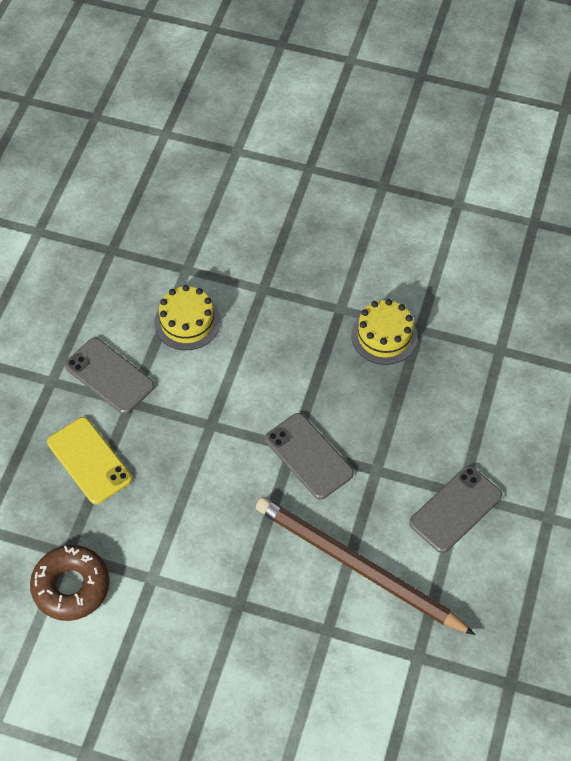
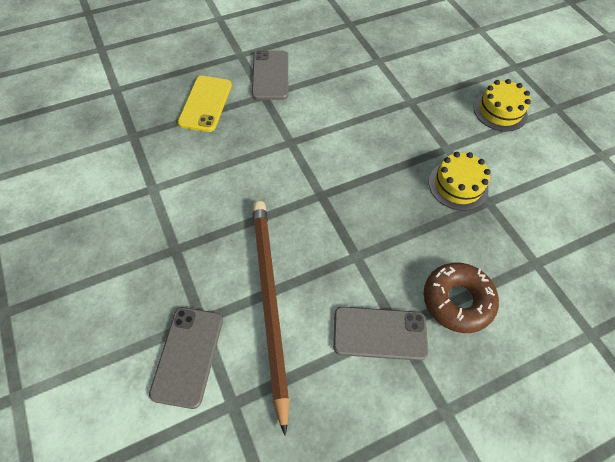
camera: 45 degrees right, 0 degrees up
(71, 586) = (111, 153): brown donut -> brown donut (457, 301)
(187, 322) = (345, 84): yellow cake -> yellow cake (500, 111)
(308, 456) = (323, 208): grey phone -> grey phone (187, 356)

